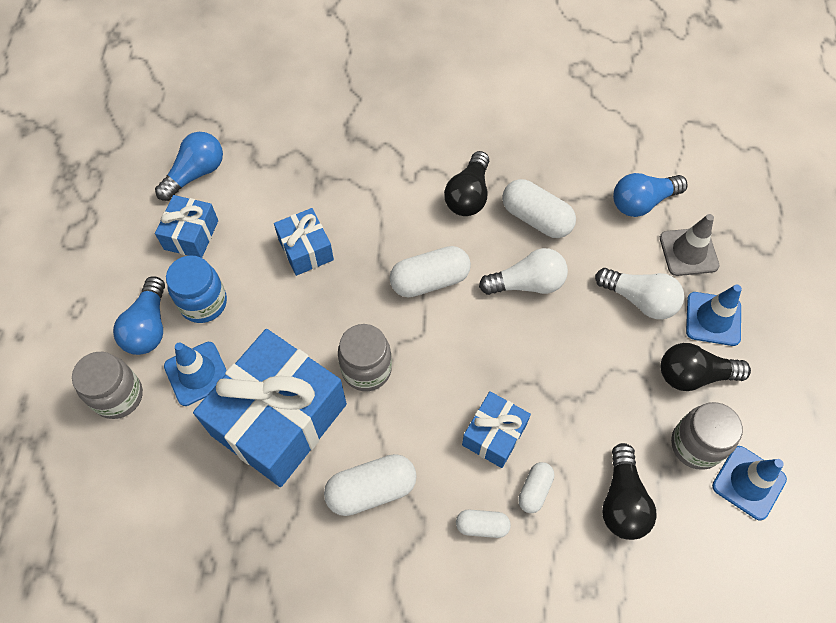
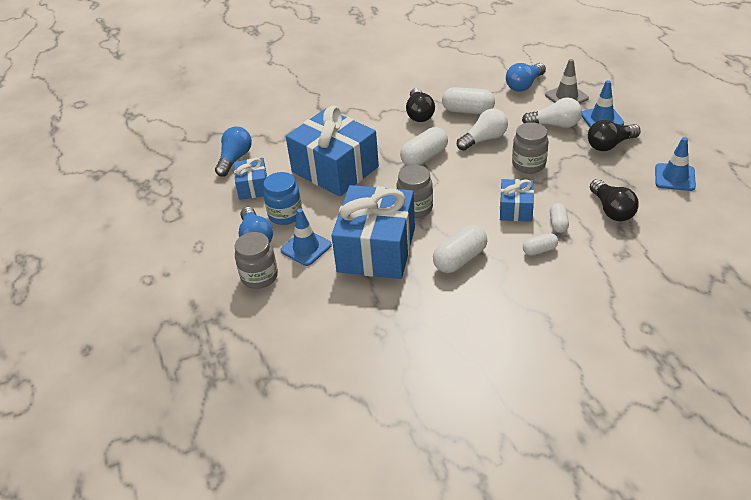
camera: 20 degrees left, 20 degrees down
(306, 249) = (335, 169): blue gift -> blue gift, size x2.02
(696, 445) = (634, 172): grey jar -> grey jar (528, 164)

